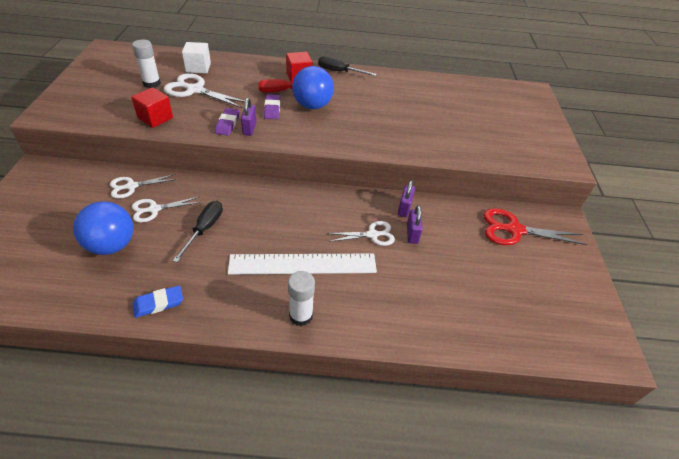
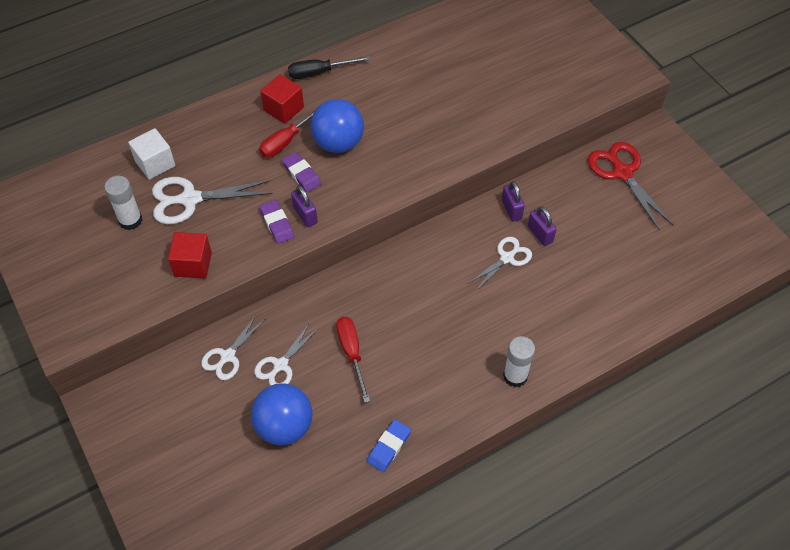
camera: 30 degrees left, 10 degrees up
(204, 229) = (352, 353): black screwdriver -> red screwdriver
(303, 264) = (473, 328): white ruler -> none
(514, 230) = (622, 172): red scissors -> red scissors turned 90 degrees clockwise

